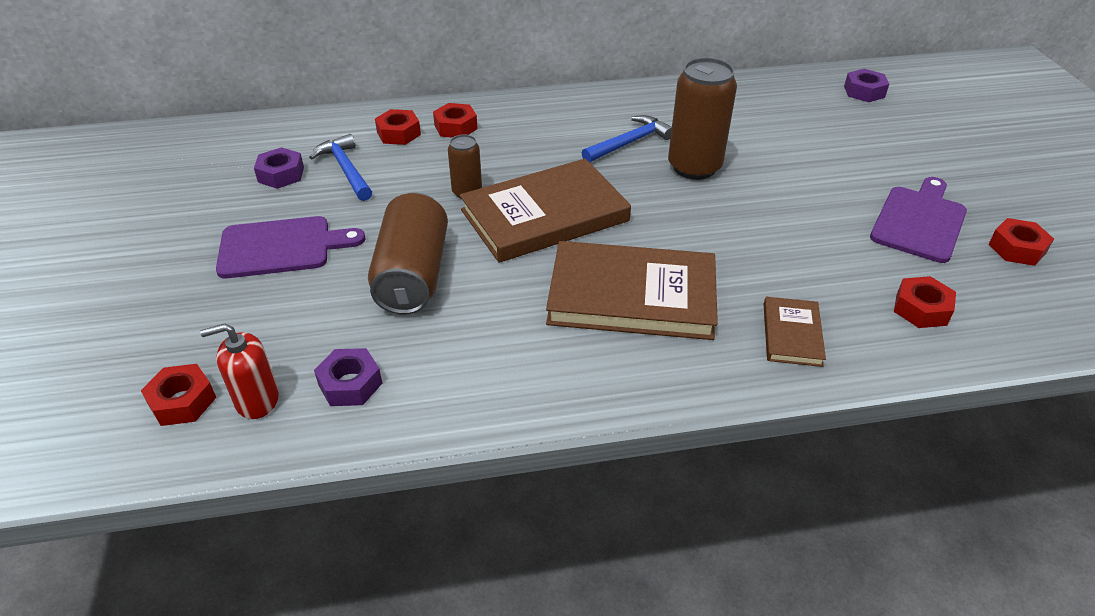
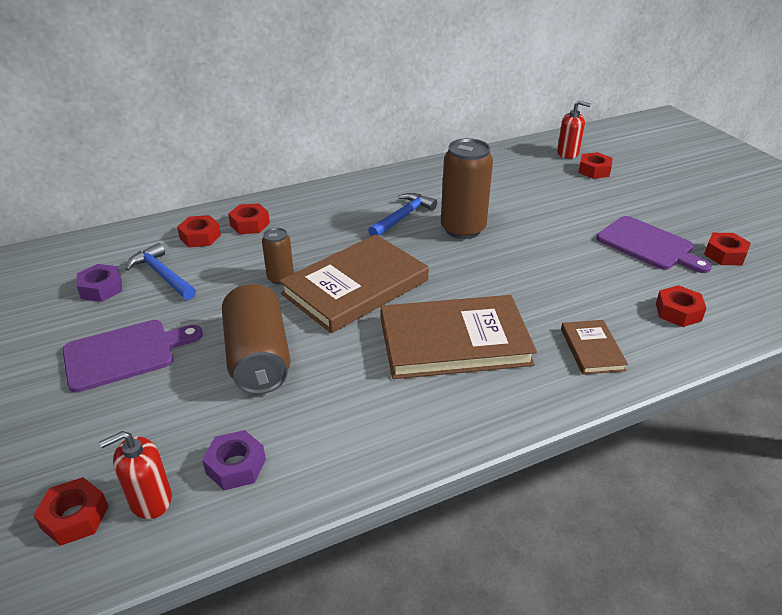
camera: 15 degrees left, 5 degrees down
(864, 92) = (568, 153): purple nut -> red soap dispenser
(889, 118) = (594, 170): none -> red nut
(919, 221) = (648, 245): purple cutting board -> purple cutting board turned 120 degrees clockwise

